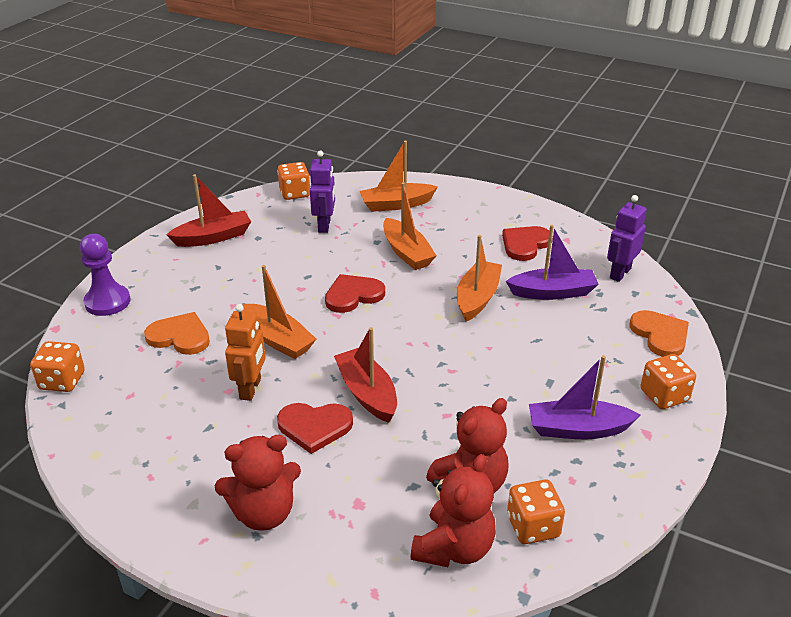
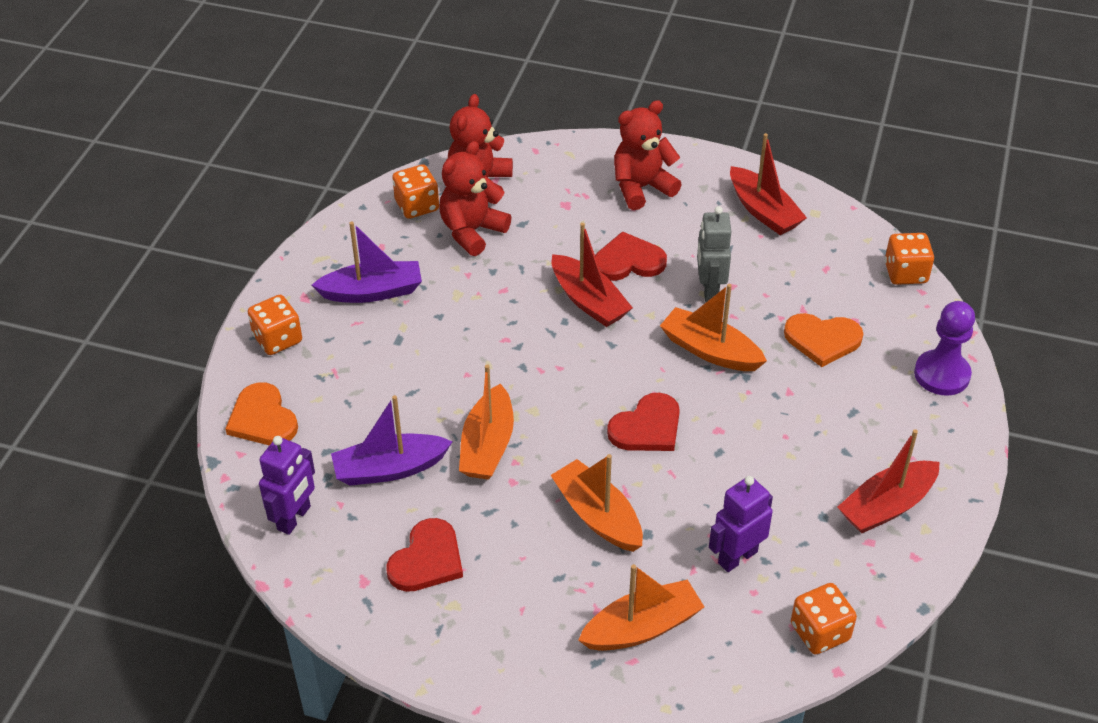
camera: 170 degrees right, 10 degrees up
(147, 463) = (763, 211): none -> red boat
(251, 389) = (709, 290): orange robot -> grey robot
(324, 225) = (737, 557): purple robot -> purple robot turned 60 degrees clockwise

